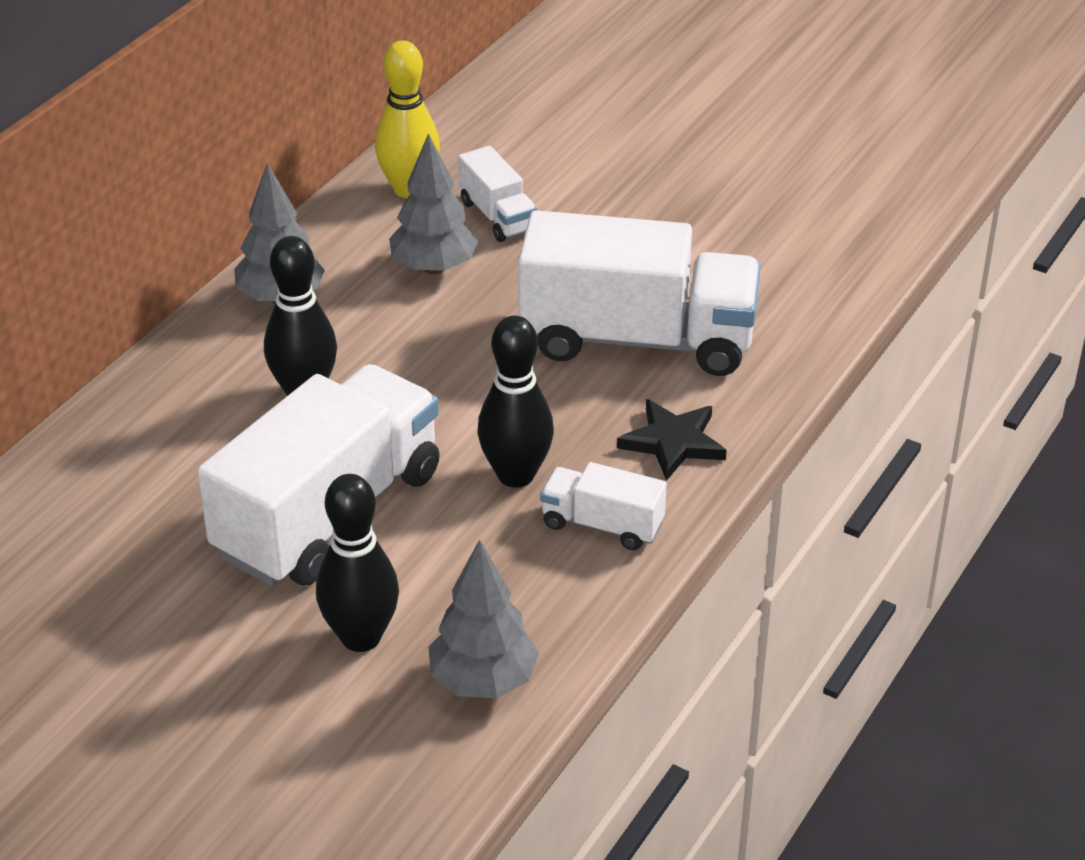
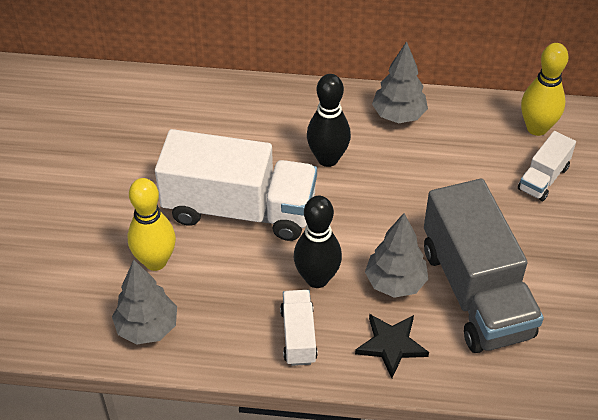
camera: 65 degrees right, 10 degrees up
(361, 637) = (155, 261): black bowling pin -> yellow bowling pin
(433, 268) = (472, 168): grey tree -> grey tree (395, 283)
(637, 339) = (475, 291): white truck -> grey truck

